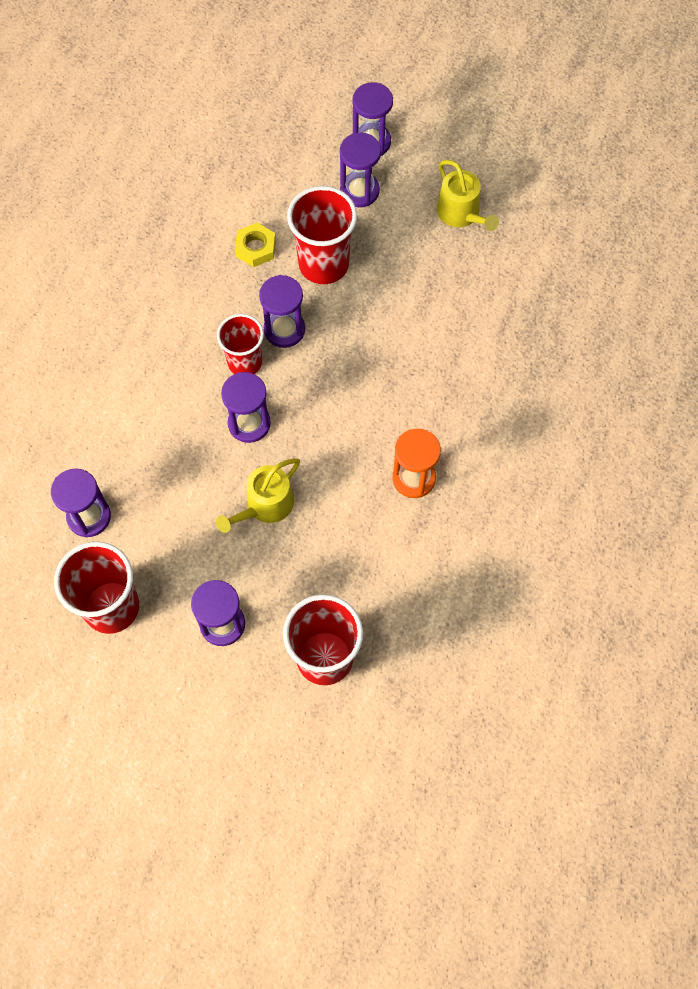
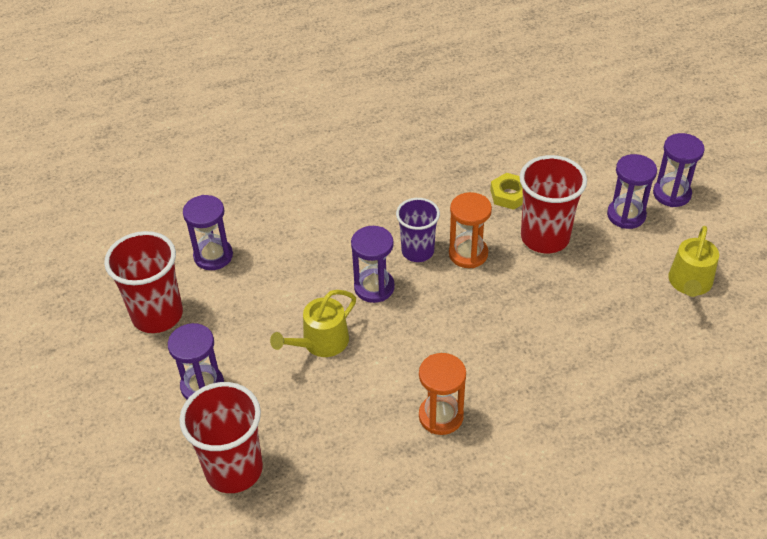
camera: 50 degrees right, 20 degrees down
(245, 362) = (417, 251): red cup -> purple cup
(265, 505) = (321, 342): yellow watering can -> yellow watering can turned 45 degrees counterclockwise
(284, 330) = (468, 254): purple hourglass -> orange hourglass

